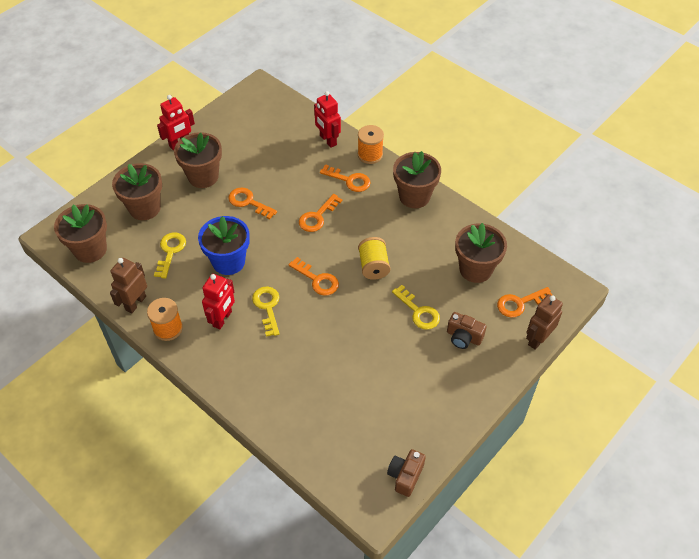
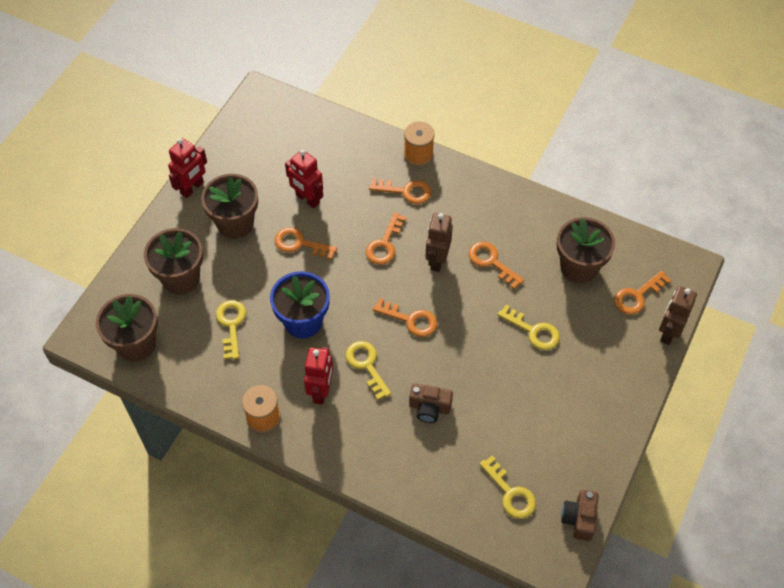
camera: 15 degrees left, 5 degrees up
(135, 303) = (214, 396): brown robot -> brown robot (437, 260)
(328, 140) = (364, 146): red robot -> red robot (307, 199)
(352, 439) = (510, 493): none -> yellow key
(373, 266) = (467, 289): yellow spool -> none
(401, 249) = (491, 262): none -> orange key
(414, 196) = (484, 195): brown flower pot -> none
(463, 337) = (590, 349): brown camera -> brown camera (429, 408)

